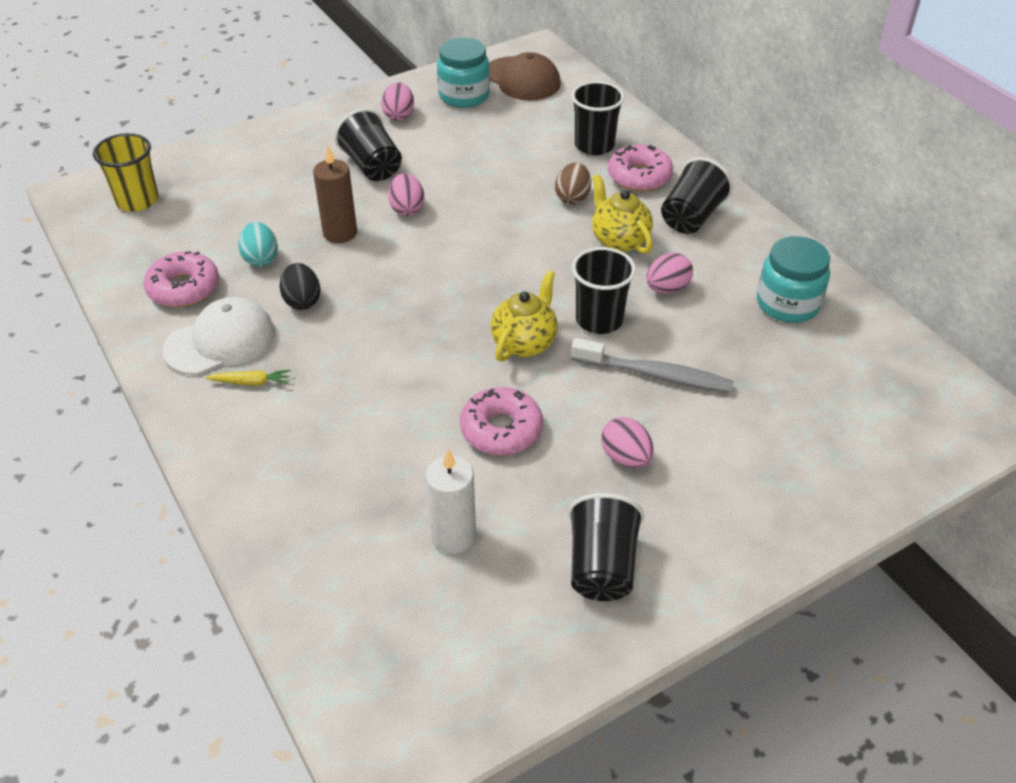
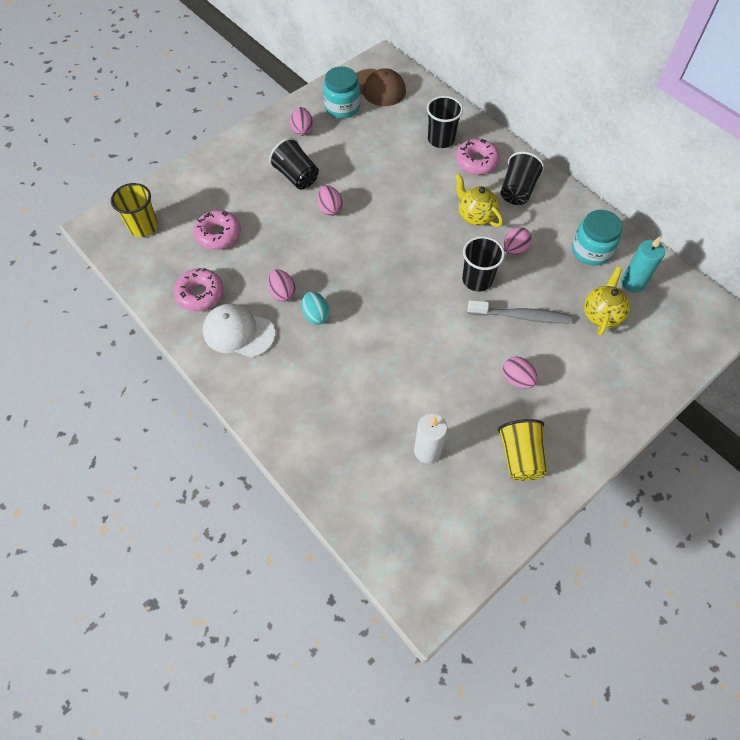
camera: 10 degrees left, 15 degrees up
(220, 341) = (238, 332): white cap -> white cap turned 120 degrees counterclockwise
(251, 382) = (269, 360): yellow carrot -> none
(261, 259) = (244, 263): turquoise egg -> turquoise egg (316, 315)
(302, 301) = (282, 293): black egg -> pink egg
(340, 233) = (291, 235): brown candle -> none
(501, 430) = (436, 371): pink donut -> pink donut (218, 234)
(524, 343) = (434, 304): yellow teapot -> yellow teapot (601, 315)
(572, 197) = (437, 185): brown egg -> none
(601, 566) = (520, 457): black cup -> yellow cup
(844, 353) = (632, 283): none -> turquoise candle

